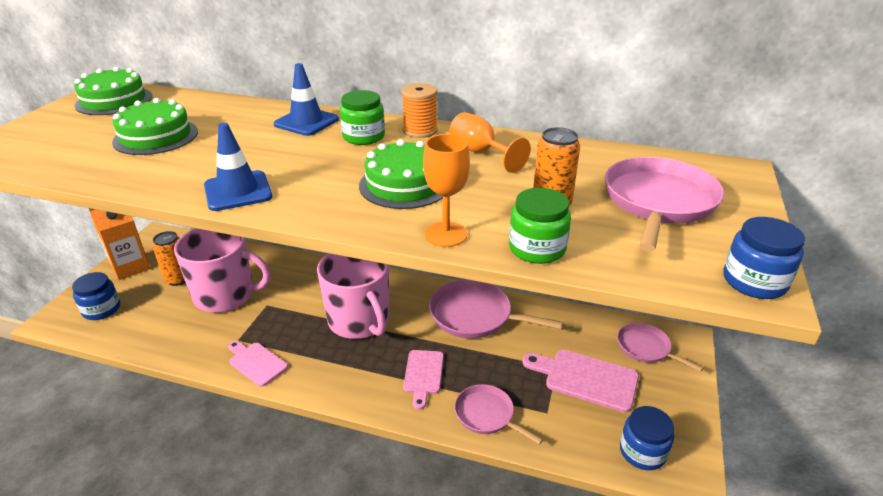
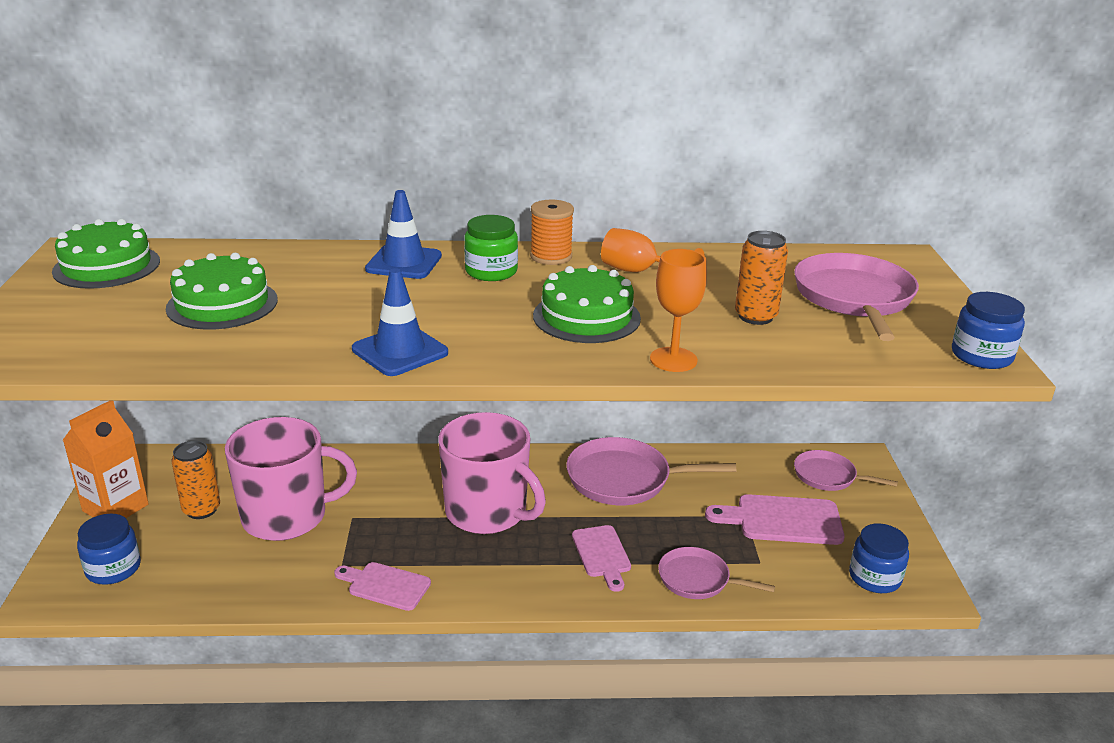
camera: 20 degrees left, 5 degrees down
(537, 248) = (773, 359): green jar -> none

